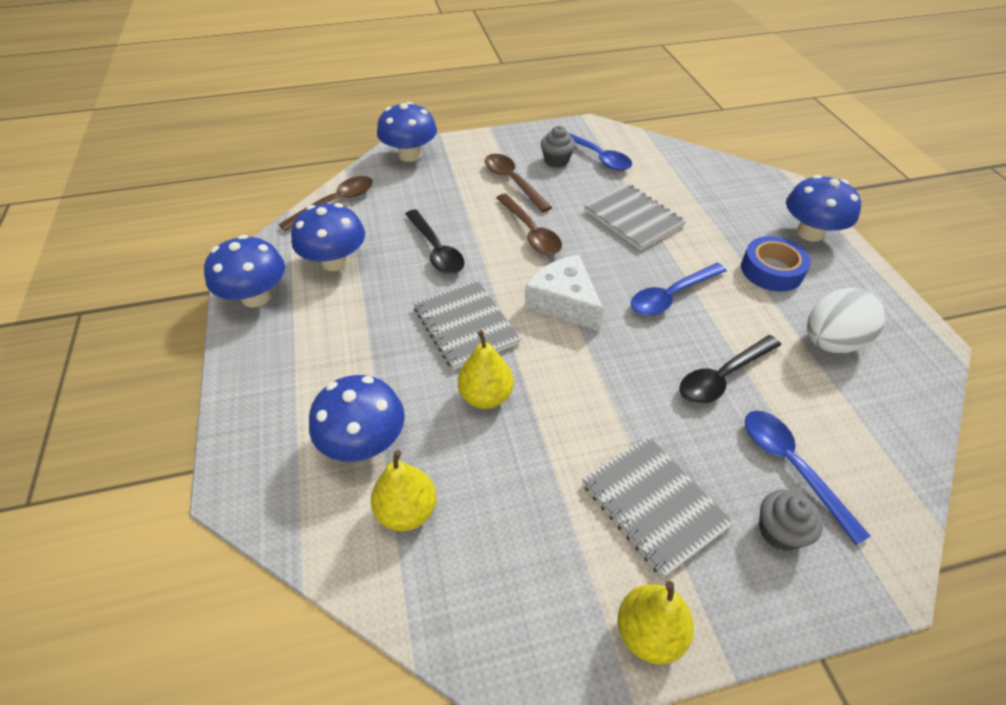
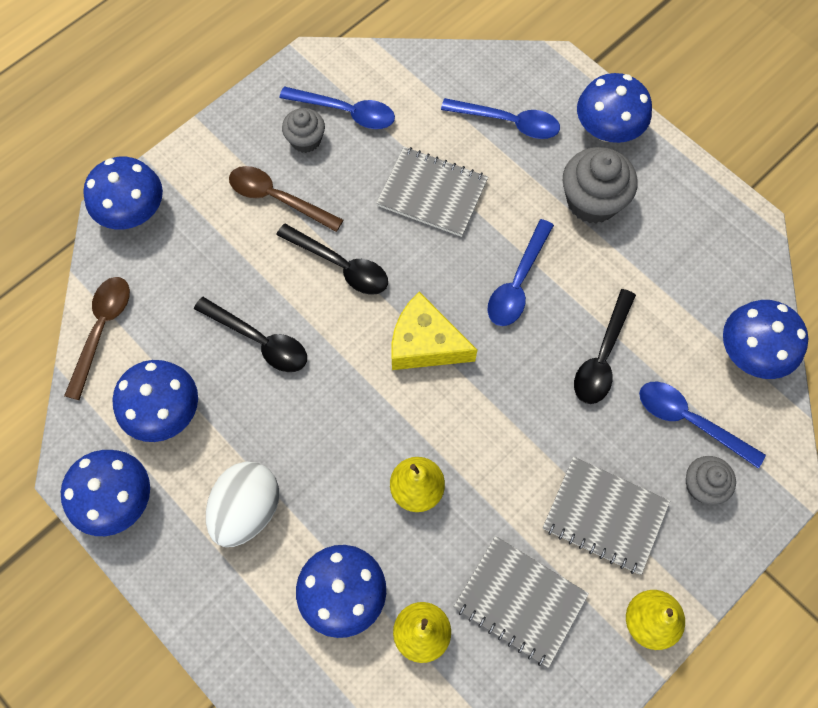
camera: 30 degrees left, 20 degrees up
(466, 325) = (350, 421): grey notebook -> grey notebook (520, 601)
(531, 232) = (341, 266): brown spoon -> black spoon
(564, 302) = (425, 343): white cheese -> yellow cheese
(723, 201) = (509, 122): none -> blue spoon
(771, 270) = (592, 201): blue tape -> grey cupcake
(831, 342) = (674, 268): white egg -> white egg (247, 509)
(889, 440) = (751, 352): none -> blue mushroom

